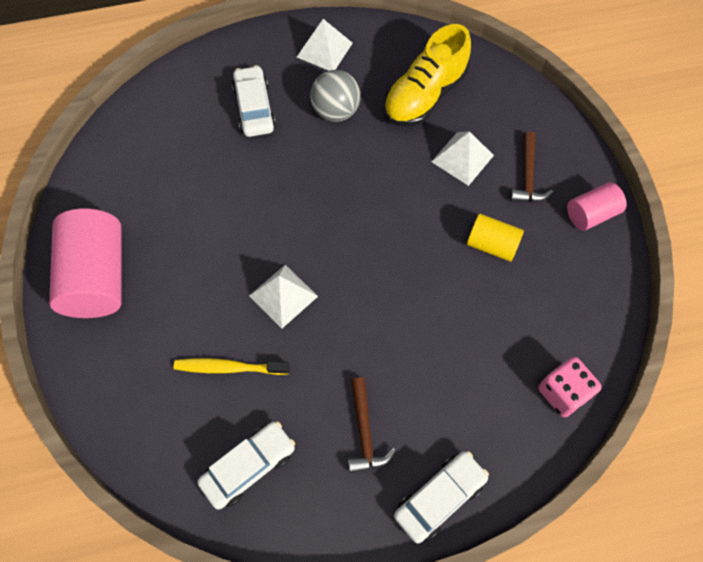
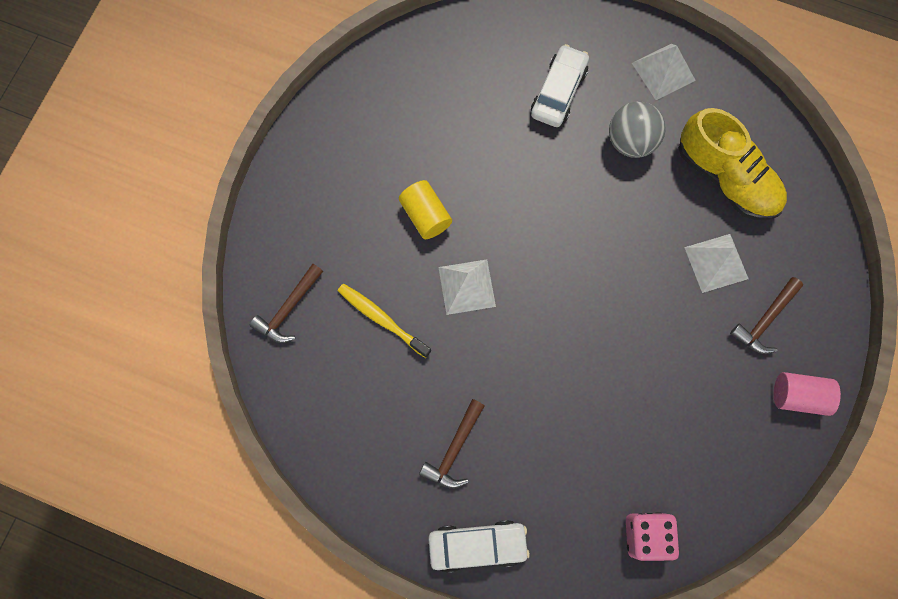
camera: 35 degrees right, 10 degrees up
(97, 277) = (326, 168): pink cylinder -> none
(139, 413) = (288, 309): none -> brown hammer
(248, 467) = (344, 412): white car -> none
(424, 96) = (726, 178): yellow shoe -> yellow shoe turned 120 degrees counterclockwise
(492, 245) = (682, 362): yellow cylinder -> yellow cylinder (425, 215)

